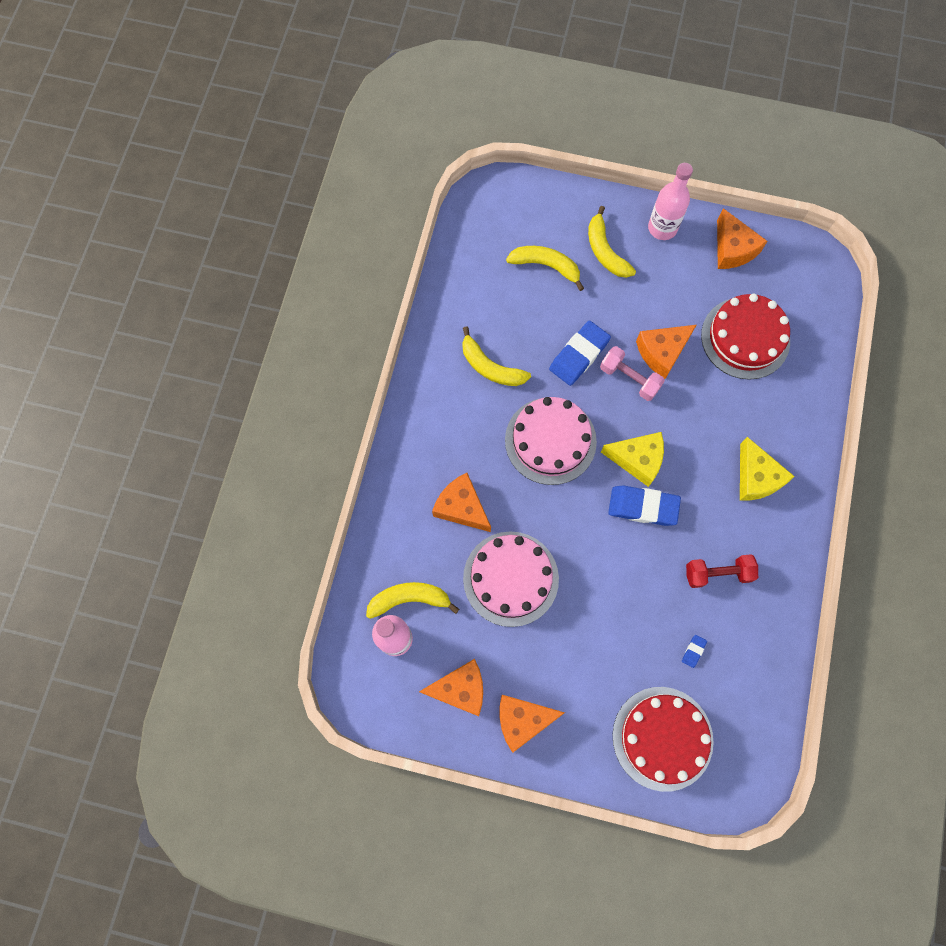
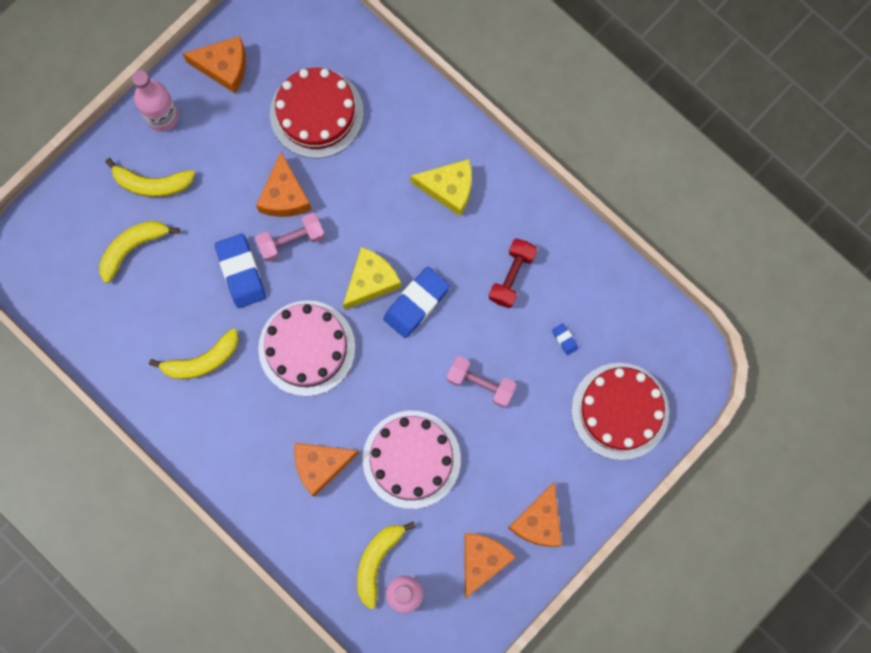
camera: 60 degrees left, 5 degrees up
(609, 600) = (481, 384): none -> pink dumbbell

